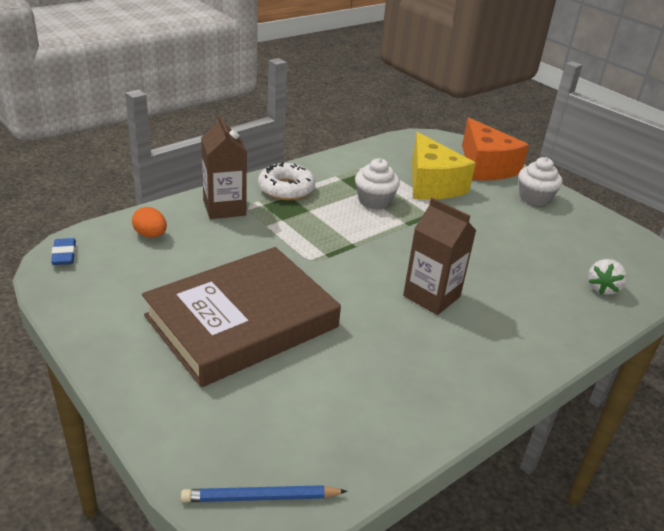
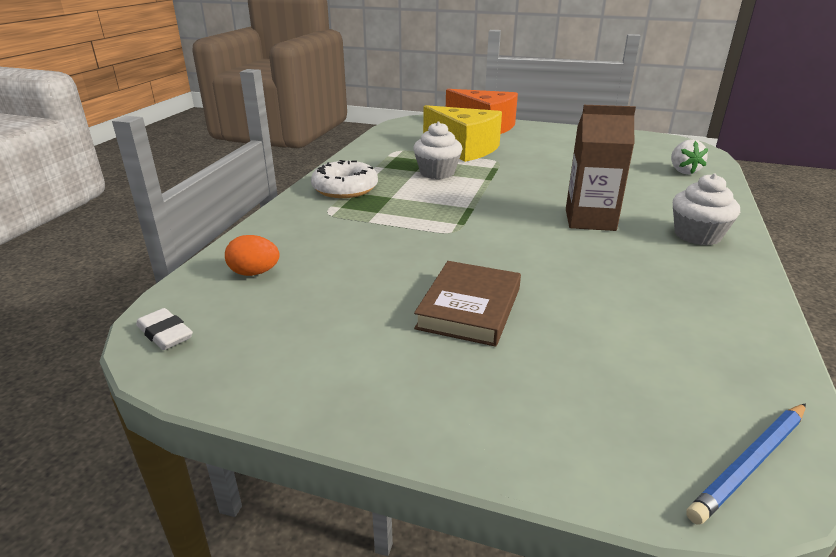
camera: 30 degrees left, 5 degrees down
(64, 255) = (165, 334): blue eraser -> white eraser
(224, 208) = (304, 222): brown carton -> none
(242, 321) = (469, 308): brown book -> brown book, size x0.52
(534, 198) = (549, 135): white cupcake -> white cupcake (697, 235)

